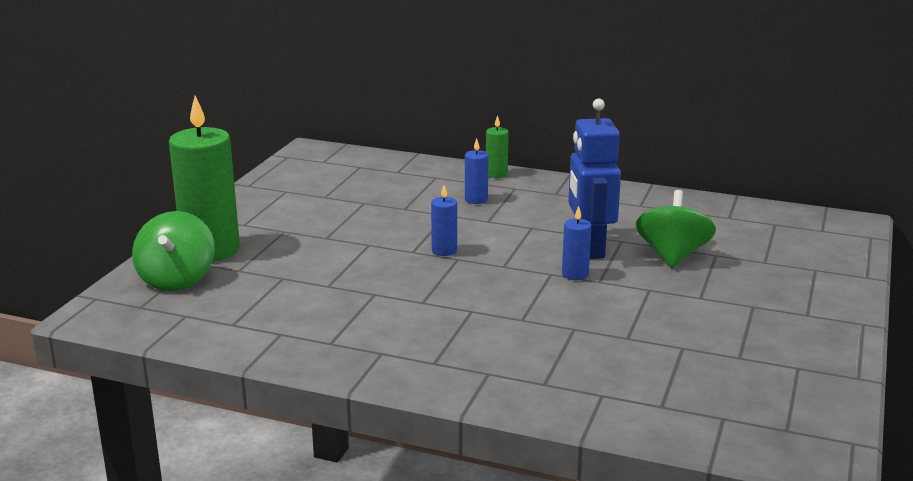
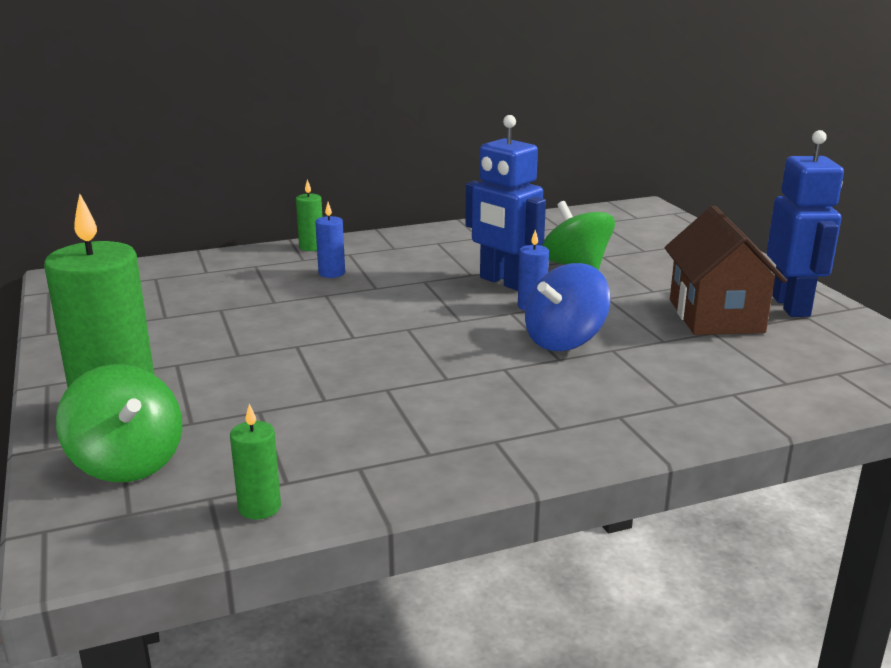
camera: 40 degrees left, 0 degrees up
(199, 331) = (259, 507): none -> green candle
(444, 250) = (383, 326): blue candle -> none
(550, 308) = (564, 340): none -> blue spinning top
(712, 336) = (716, 316): none -> brown house
(801, 354) = (791, 306): none -> blue robot

